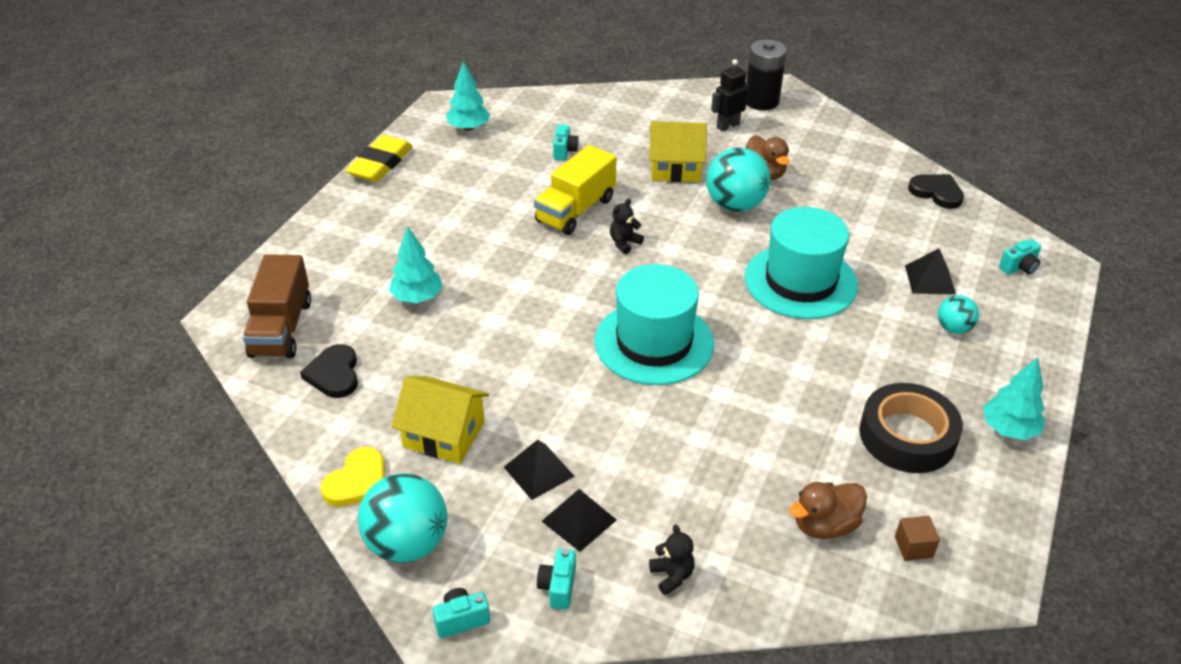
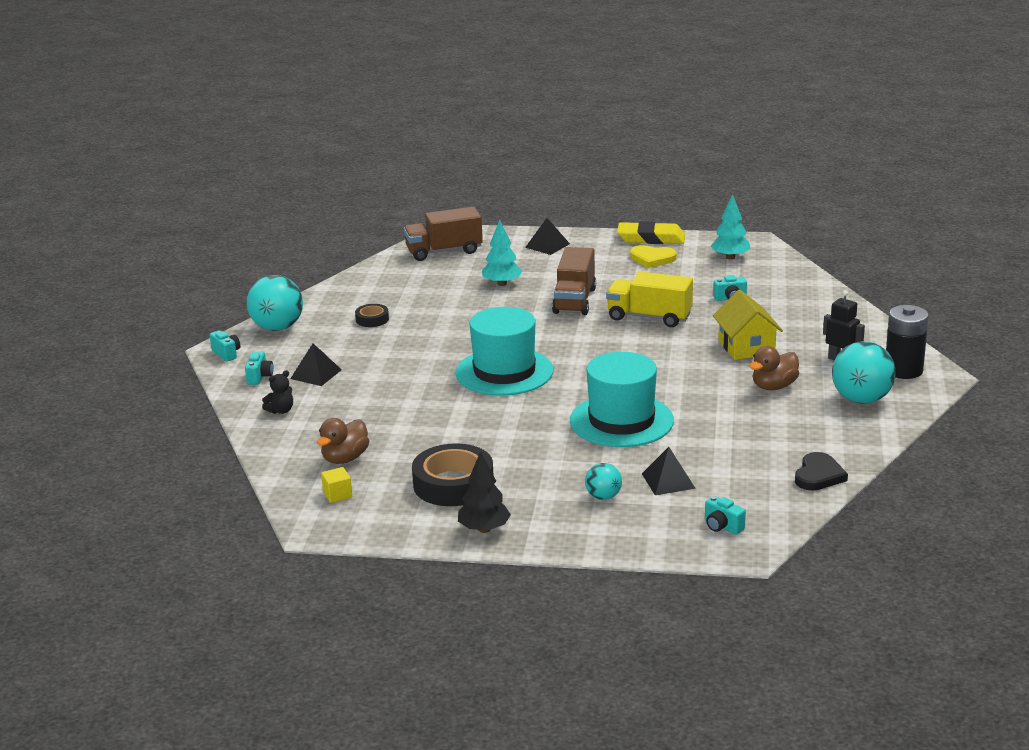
camera: 75 degrees right, 15 degrees down
(334, 374) = (410, 276): black heart -> none
(357, 481) = (320, 303): yellow heart -> yellow heart (652, 259)
(444, 434) = (372, 319): yellow house -> black tape
(502, 252) = (574, 301): none -> brown truck
(538, 471) = (353, 354): black pyramid -> black pyramid (547, 245)
(558, 587) = (259, 377): turquoise camera -> turquoise camera turned 105 degrees clockwise
(624, 243) = (620, 342): black teddy bear -> none
(735, 205) = (711, 379): turquoise ball -> turquoise ball (861, 399)
(825, 525) = (345, 459): brown duck -> brown duck turned 105 degrees counterclockwise
(913, 547) = (337, 494): brown cube -> yellow cube
(1008, 429) = (484, 529): turquoise tree -> black tree

